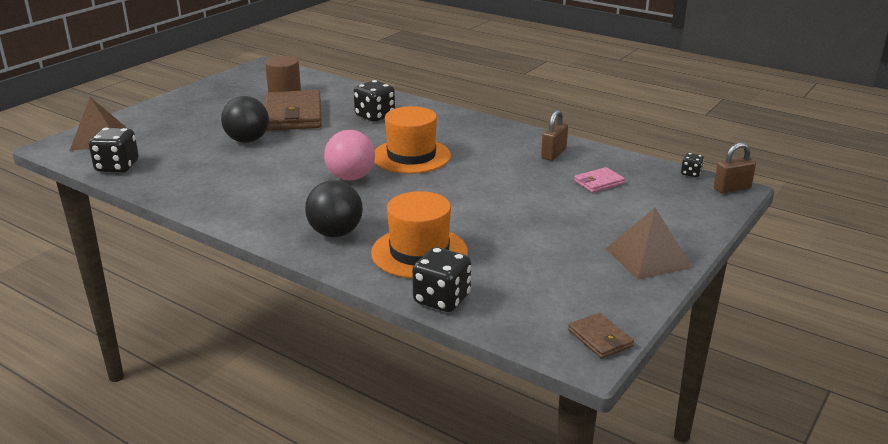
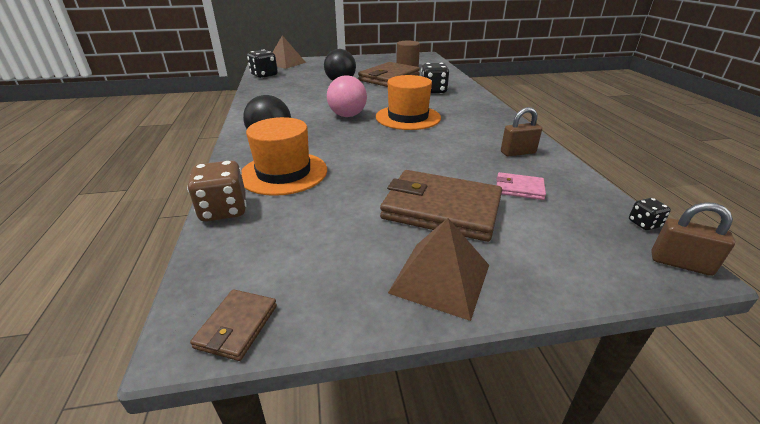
camera: 45 degrees right, 5 degrees up
(442, 299) = (224, 210): black dice -> brown dice
(579, 220) = (441, 209): none -> brown wallet

